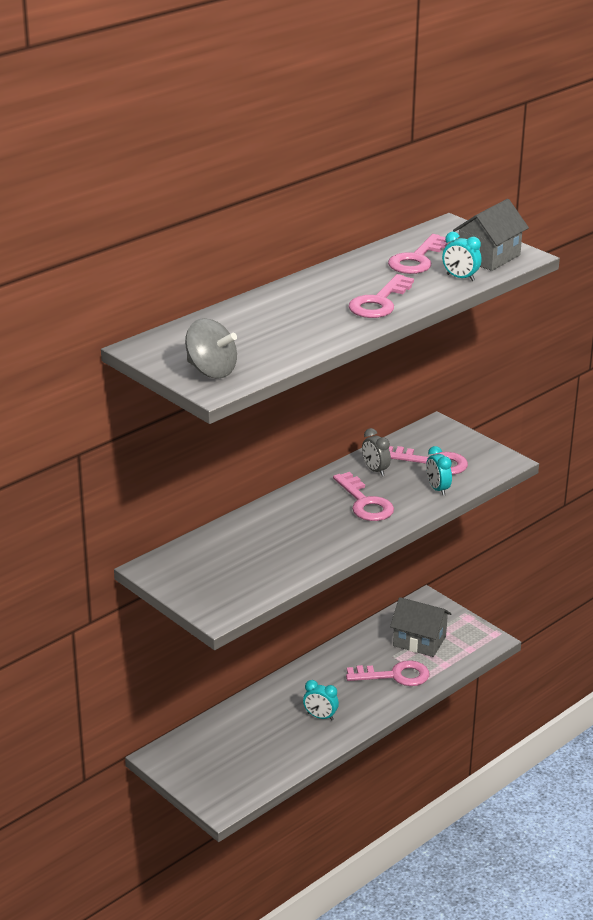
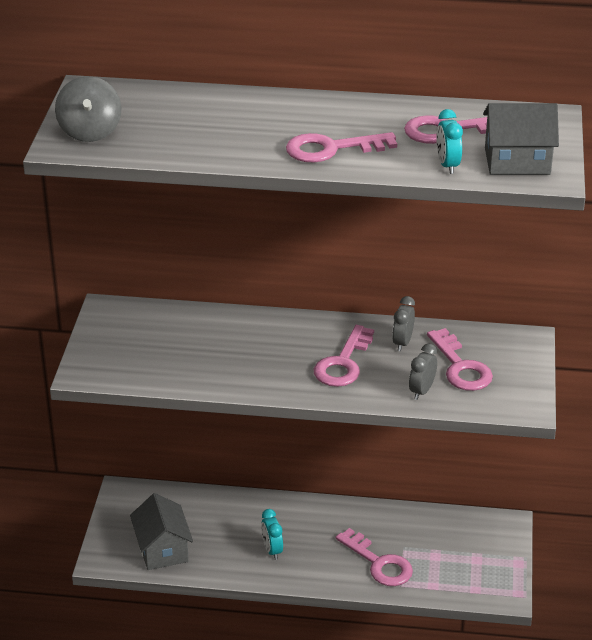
camera: 50 degrees right, 5 degrees up
(419, 641) = (445, 551): grey house -> grey house (162, 549)
(437, 489) = (421, 391): turquoise clock -> grey clock

